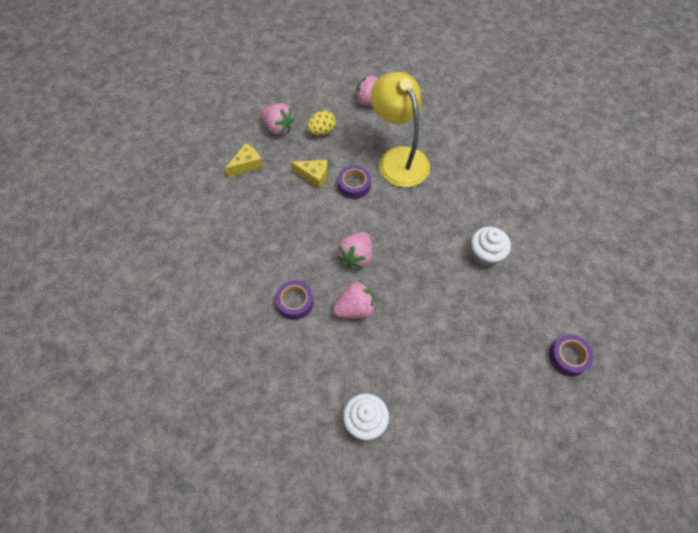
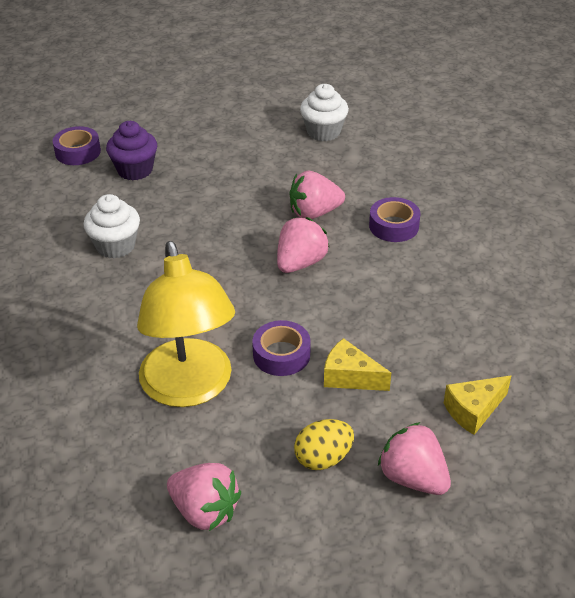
camera: 170 degrees left, 20 degrees down
(510, 340) = (135, 170): none -> purple cupcake

